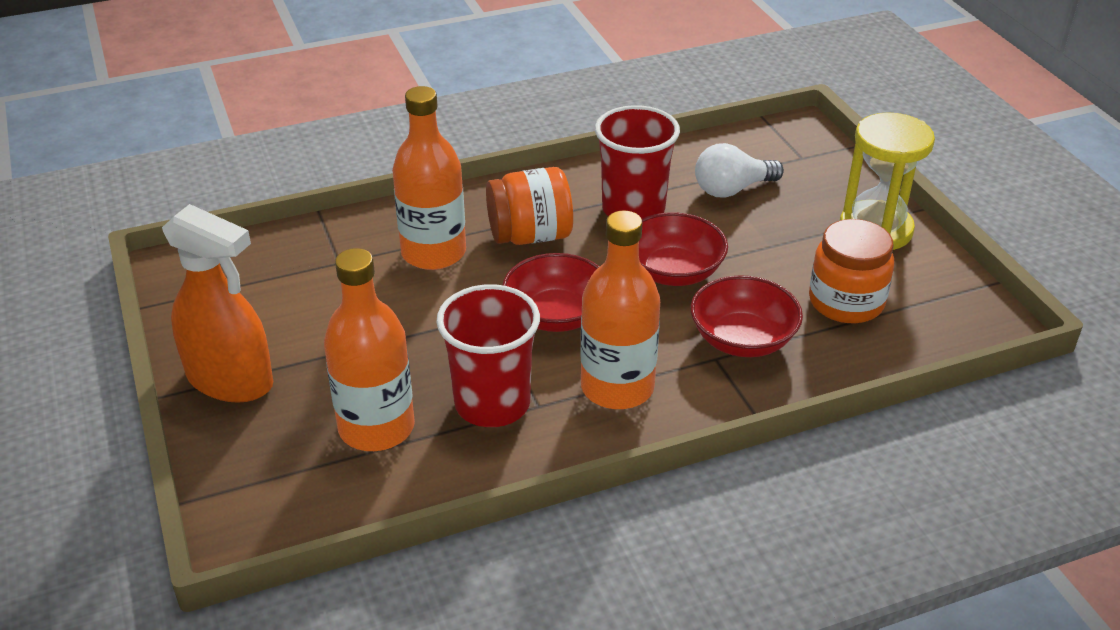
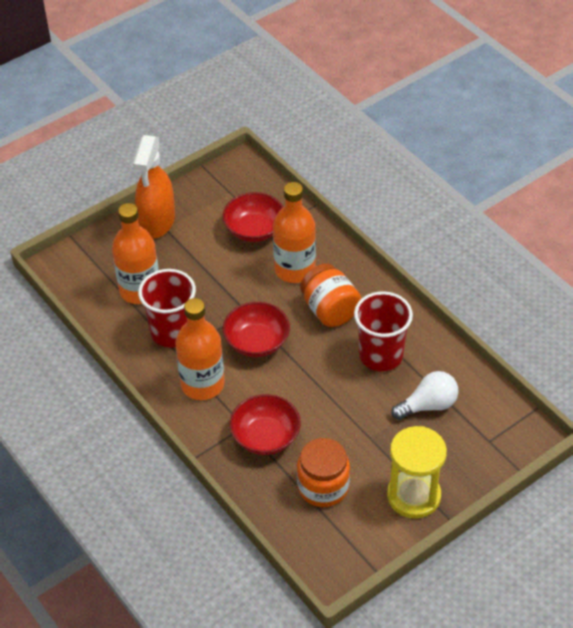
camera: 75 degrees right, 10 degrees up
(673, 272) = (321, 390): red bowl -> red bowl (254, 229)
(732, 189) = (428, 405): white light bulb -> white light bulb turned 105 degrees clockwise

